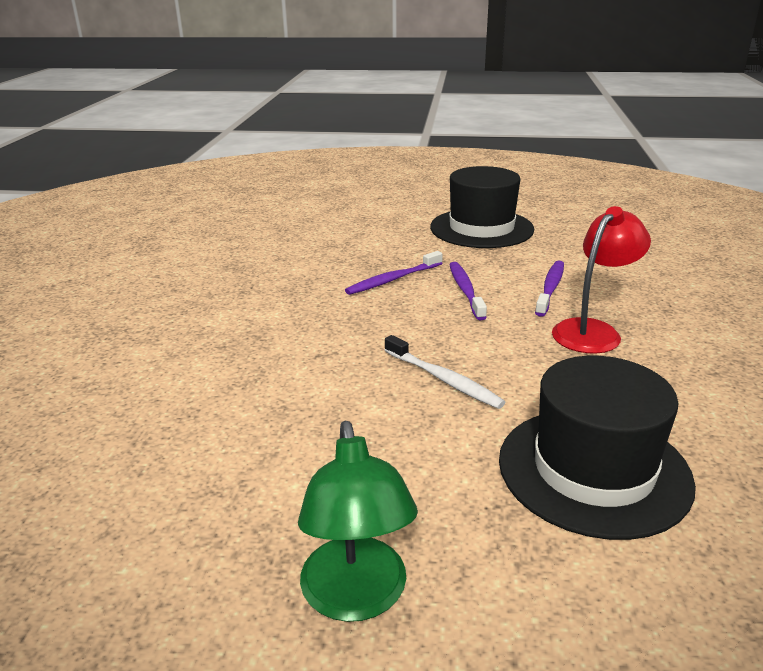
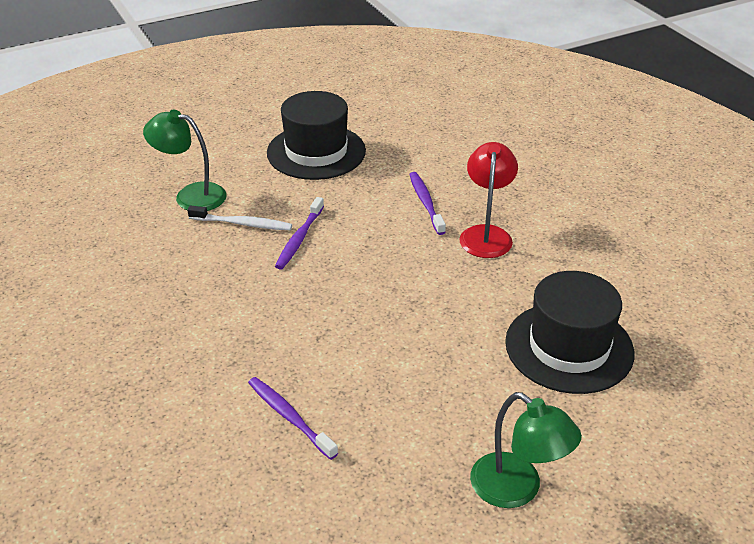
camera: 35 degrees left, 10 degrees up
(339, 229) = (191, 195): none -> green lamp
(443, 379) = (427, 320): white toothbrush -> white toothbrush (243, 224)
(465, 290) = (367, 229): purple toothbrush -> purple toothbrush (289, 417)

